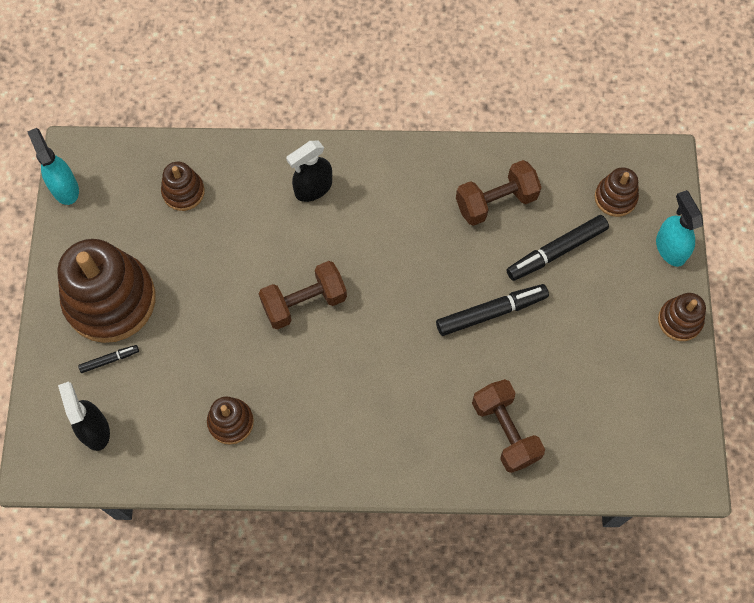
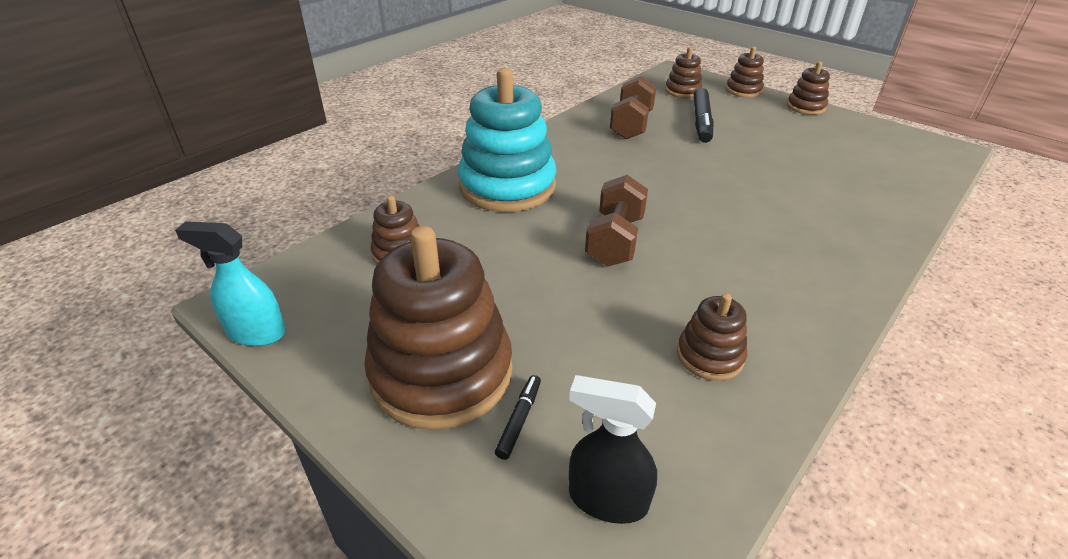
camera: 50 degrees left, 30 degrees down
(313, 188) = (507, 186): black spray bottle -> turquoise stacking toy
(491, 312) = (728, 163): black marker -> none
(505, 431) = (853, 201): brown dumbbell -> none
(670, 248) = (743, 90): turquoise spray bottle -> brown stacking toy

